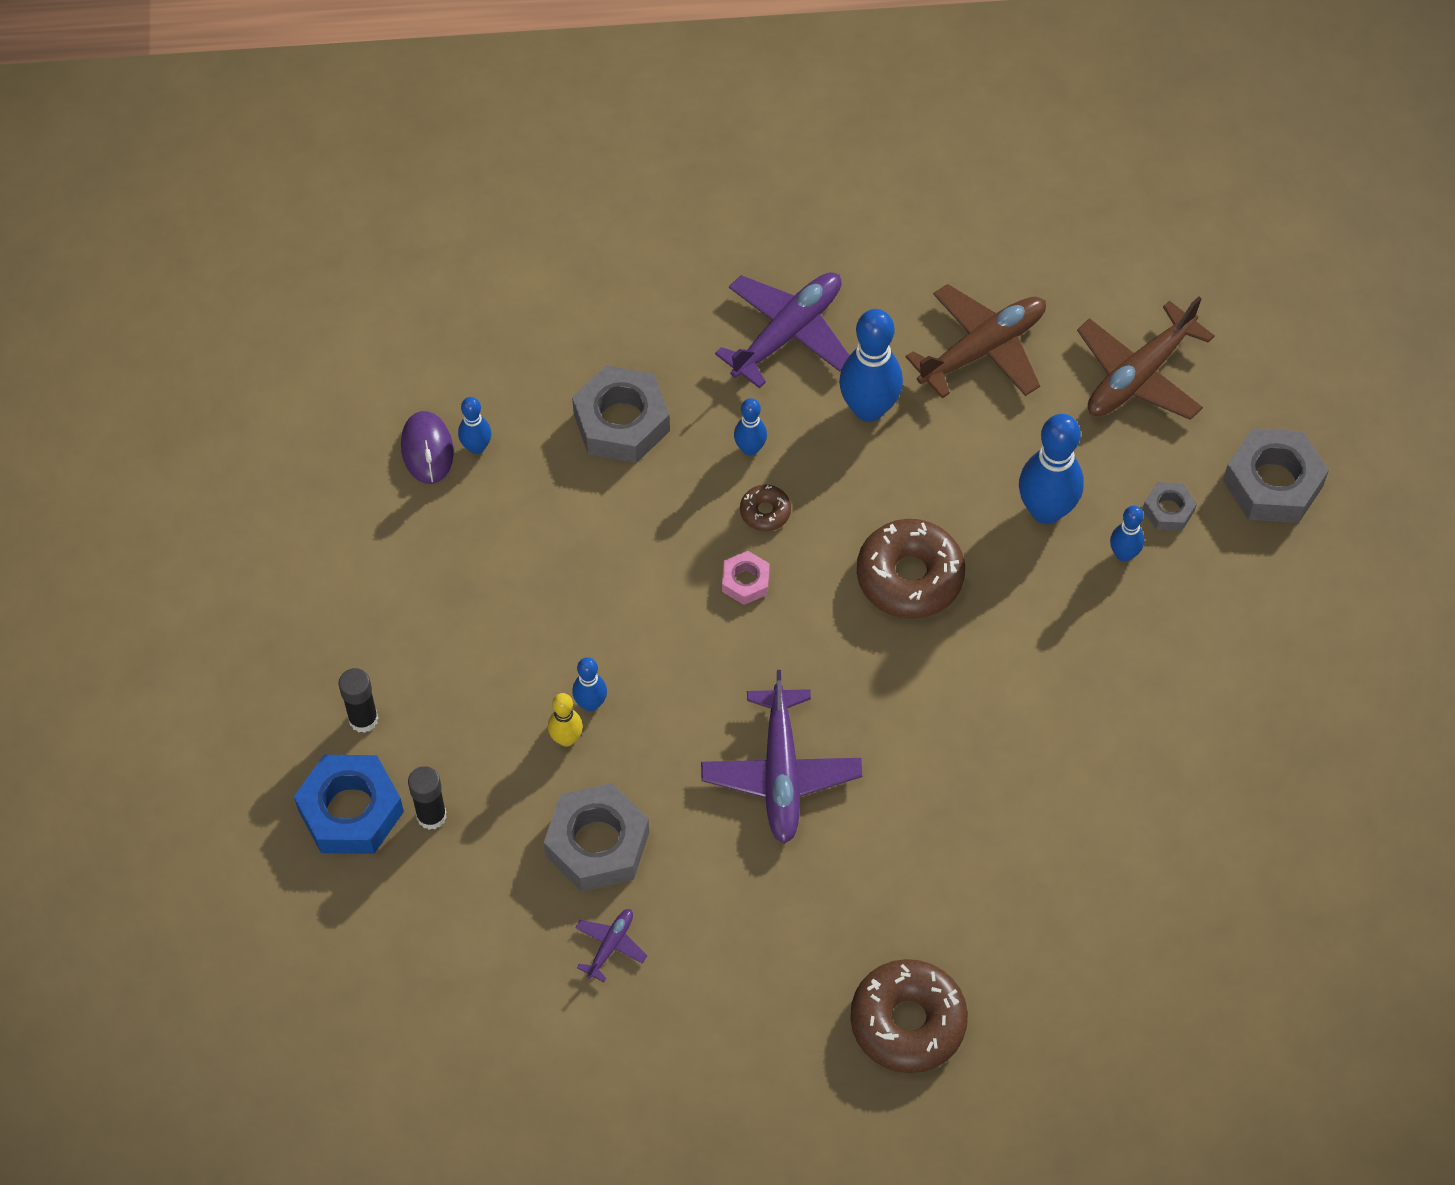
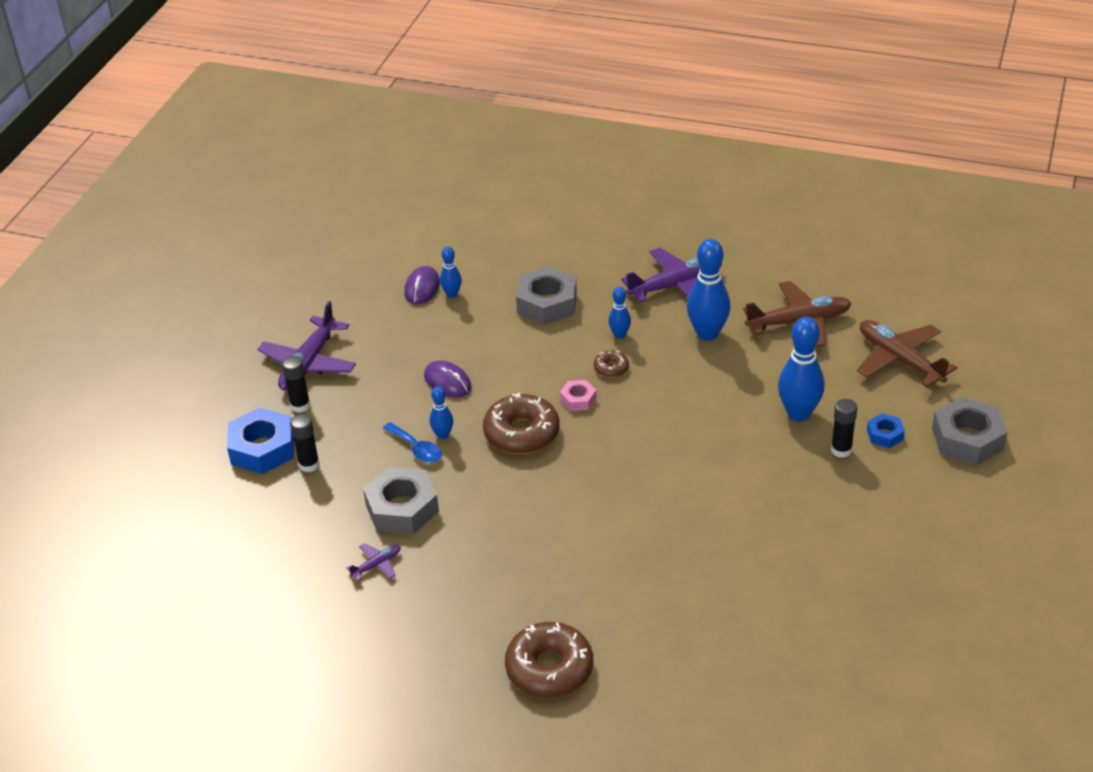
camera: 25 degrees right, 20 degrees down
(551, 609) = (447, 382): none -> purple mouse
(566, 738) = (416, 449): yellow bowling pin -> blue spoon
(781, 773) = (543, 505): purple plane -> purple plane (308, 363)
(909, 577) = (687, 424): brown donut -> brown donut (521, 433)
(1123, 554) = (841, 450): blue bowling pin -> black glue stick
(1139, 375) = (899, 360): brown plane -> brown plane turned 75 degrees clockwise
(1168, 510) = (885, 435): grey nut -> blue nut

